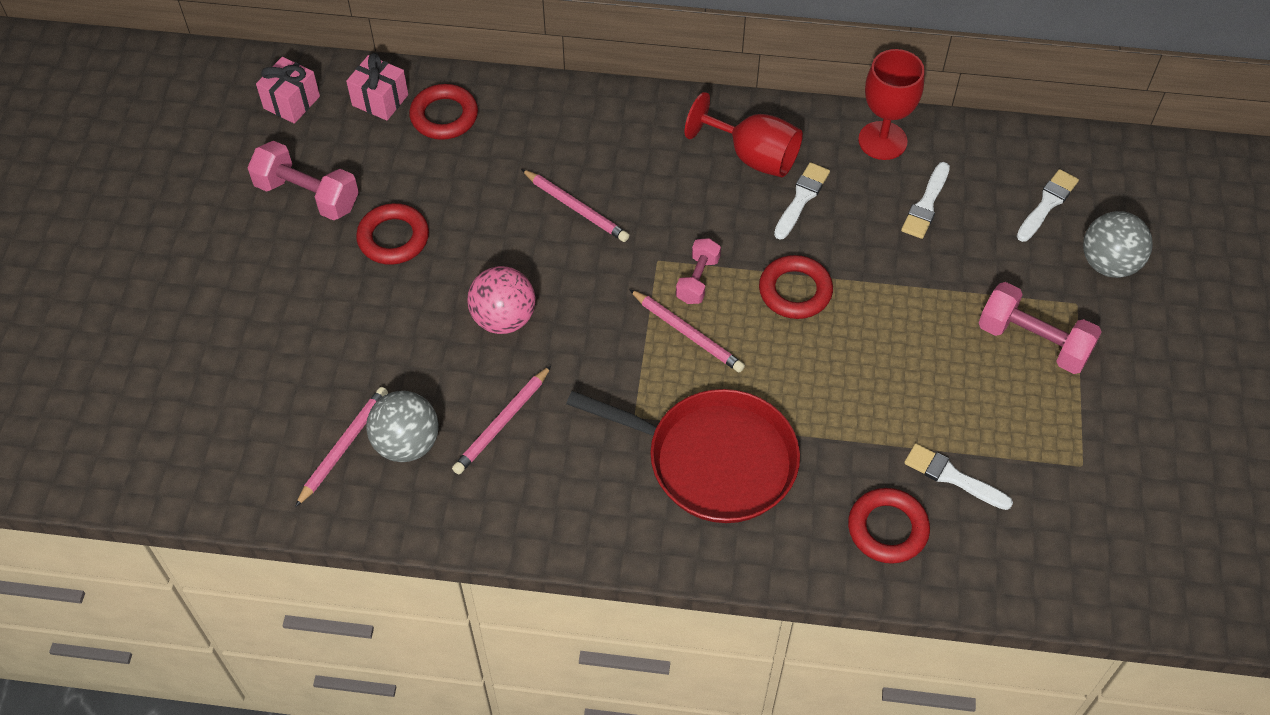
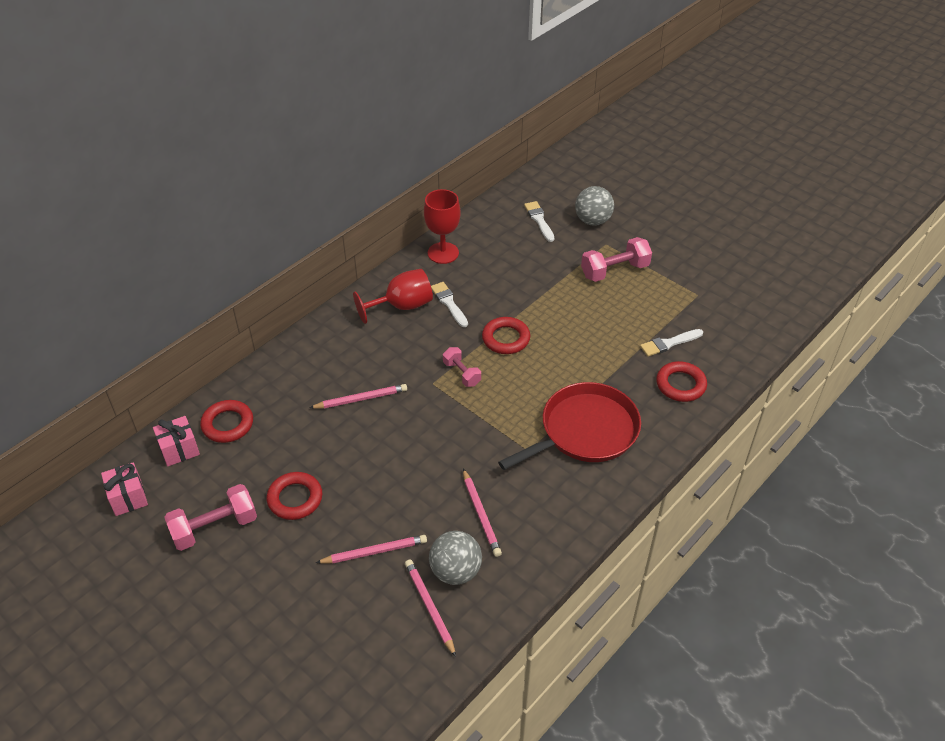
camera: 55 degrees left, 10 degrees down
(503, 318) = (407, 475): pink ball -> none
(687, 333) = (493, 397): pink pencil -> pink pencil (374, 551)
(926, 204) = (498, 260): white brush -> none

